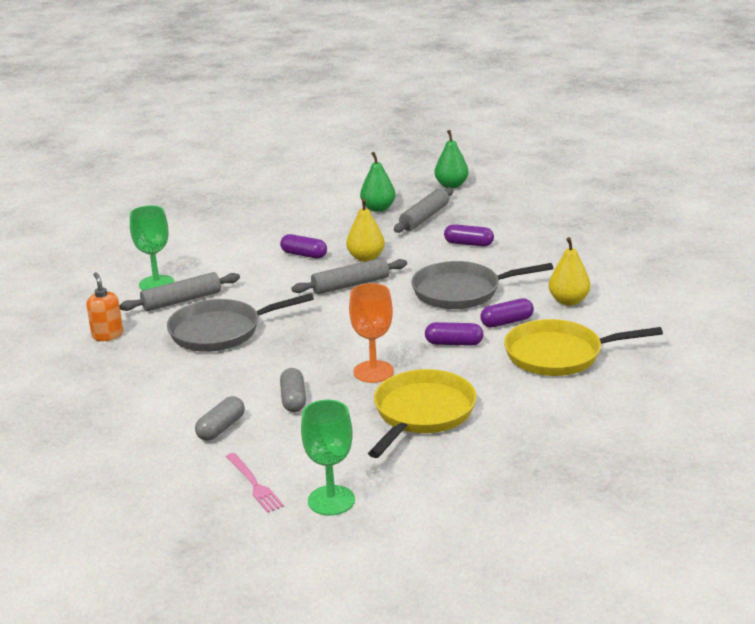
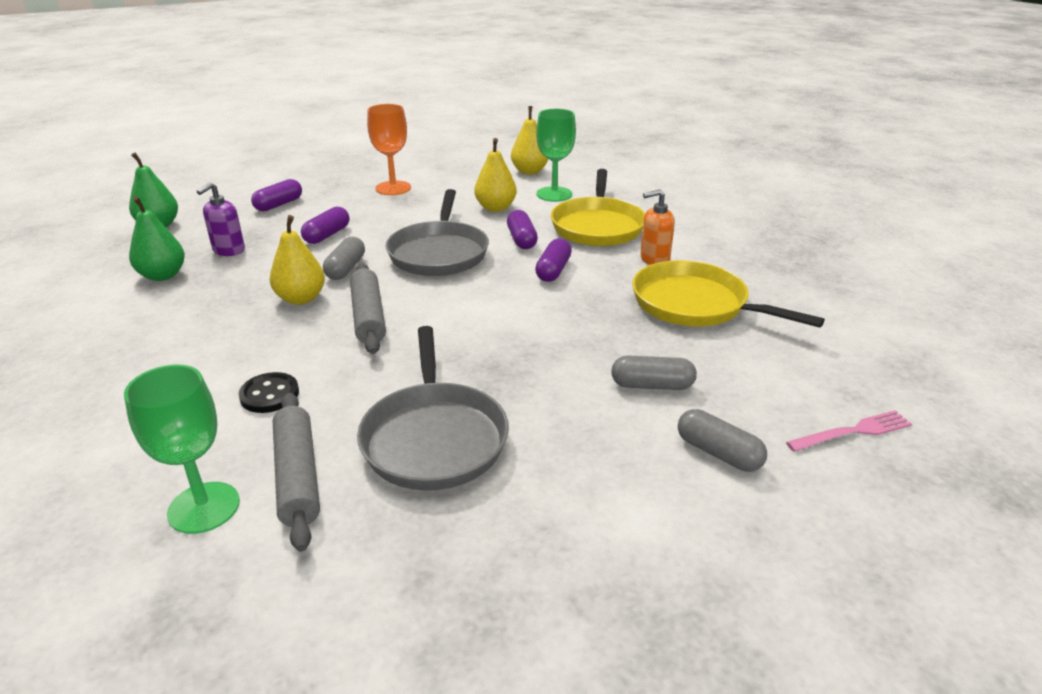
camera: 80 degrees left, 5 degrees up
(107, 335) = (369, 585): orange soap dispenser -> orange soap dispenser (654, 259)
(252, 275) = (269, 395): none -> black button
(304, 255) = (244, 343): purple capsule -> purple capsule (279, 205)
(331, 500) = (874, 377): green goblet -> green goblet (554, 194)
(373, 372) = (599, 323): orange goblet -> orange goblet (393, 188)
(416, 263) = (346, 269): none -> grey capsule
(424, 217) = (228, 250): grey rolling pin -> purple soap dispenser
(676, 304) = (529, 171): none -> yellow pear

